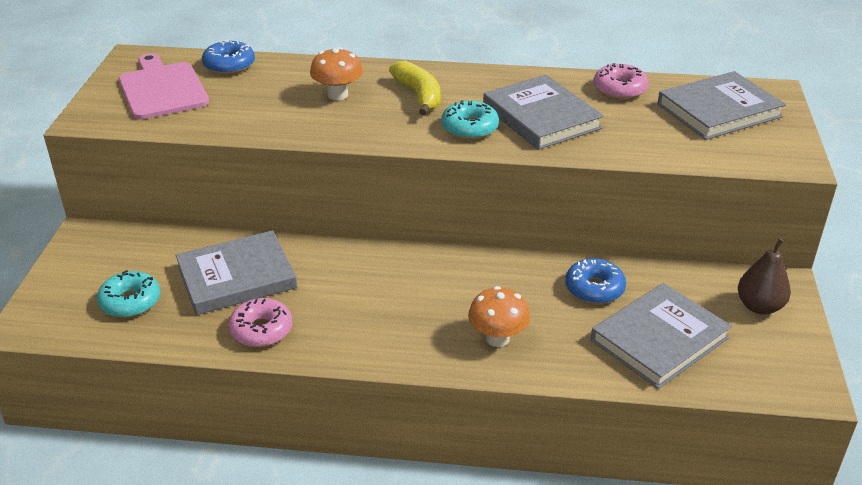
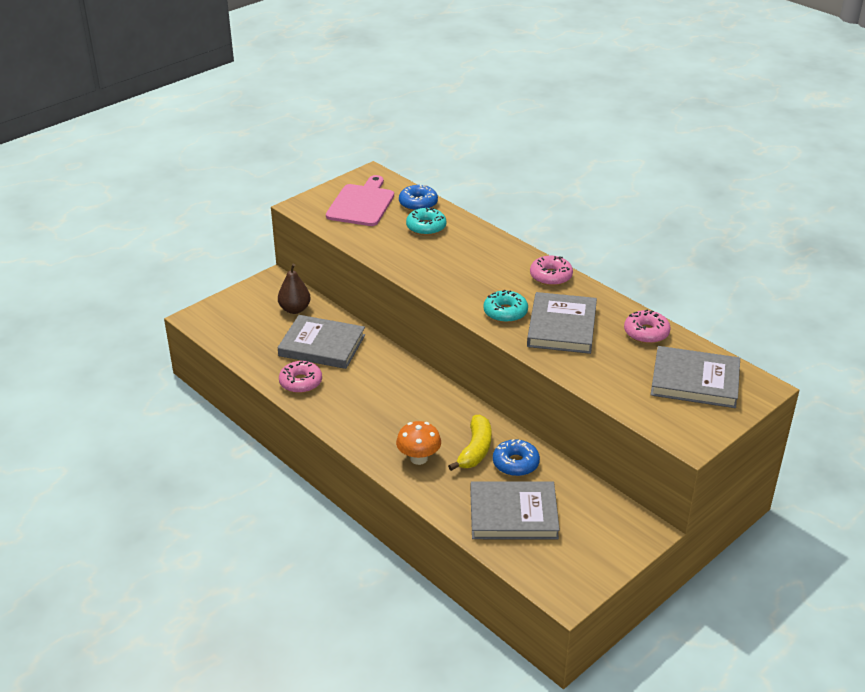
camera: 40 degrees right, 0 degrees up
(130, 302) = (255, 331): turquoise donut -> turquoise donut (426, 227)
(338, 95) = (456, 253): orange mushroom -> none
(419, 96) = (504, 276): yellow banana -> yellow banana (475, 450)
(464, 78) = (551, 276): none -> pink donut
(759, 306) = (608, 534): brown pear -> brown pear (295, 309)

